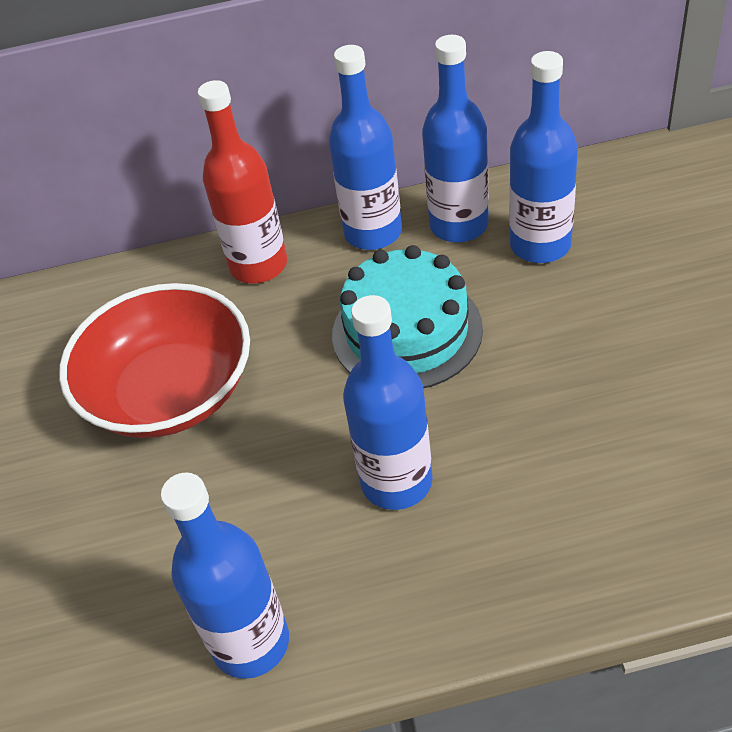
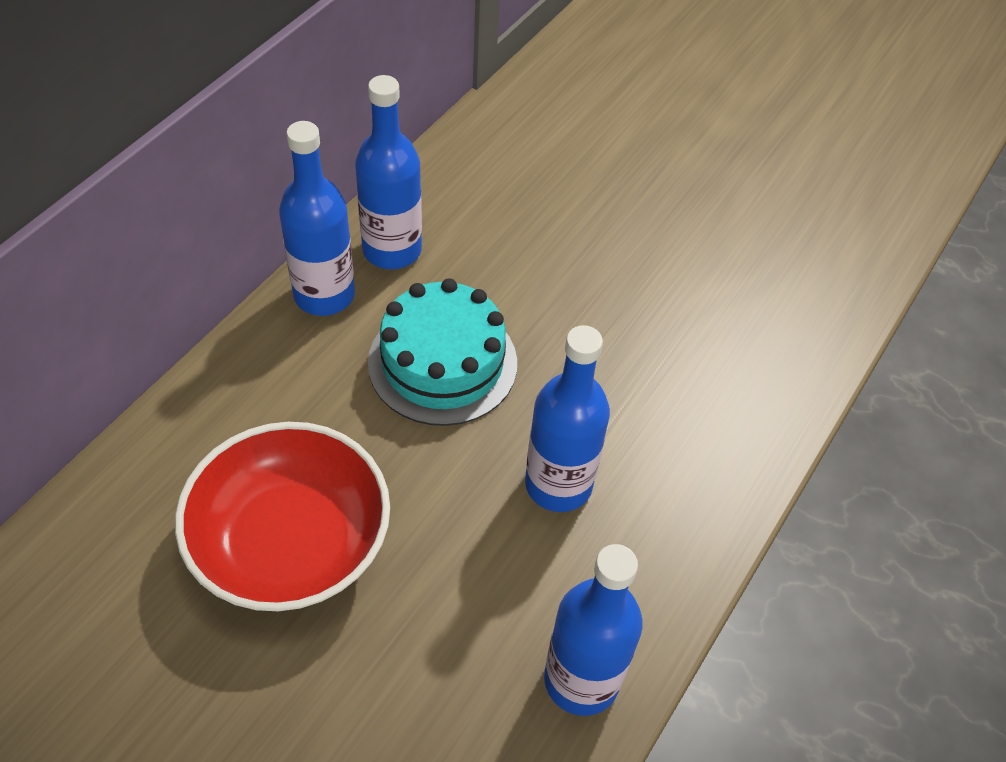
camera: 55 degrees left, 5 degrees up
(258, 265) = (248, 381): red bottle -> none
(540, 245) = (473, 233): blue bottle -> none

